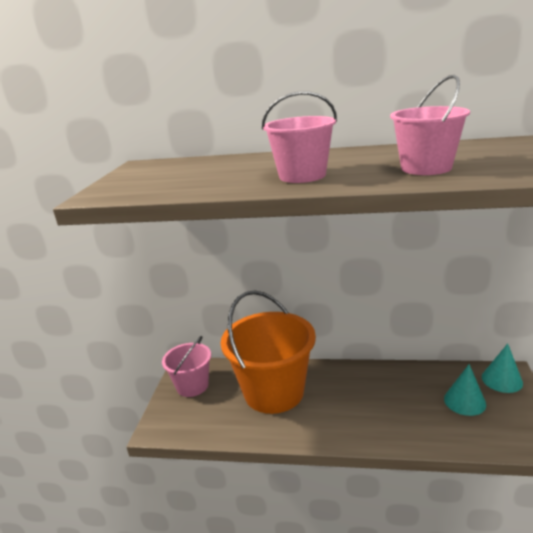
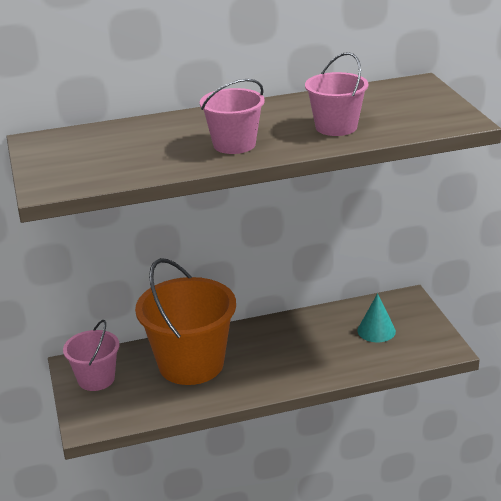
camera: 25 degrees left, 5 degrees up
(502, 380) = (403, 305): turquoise cone -> none

